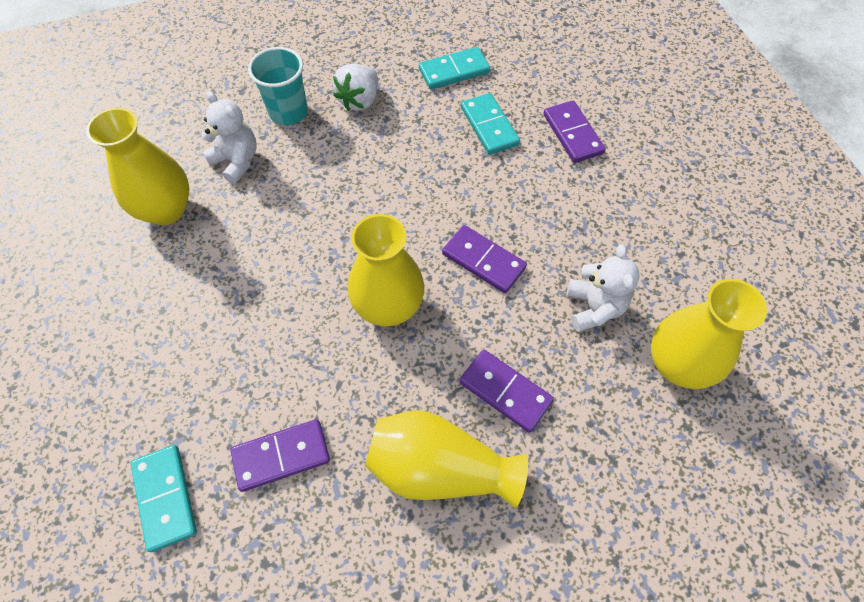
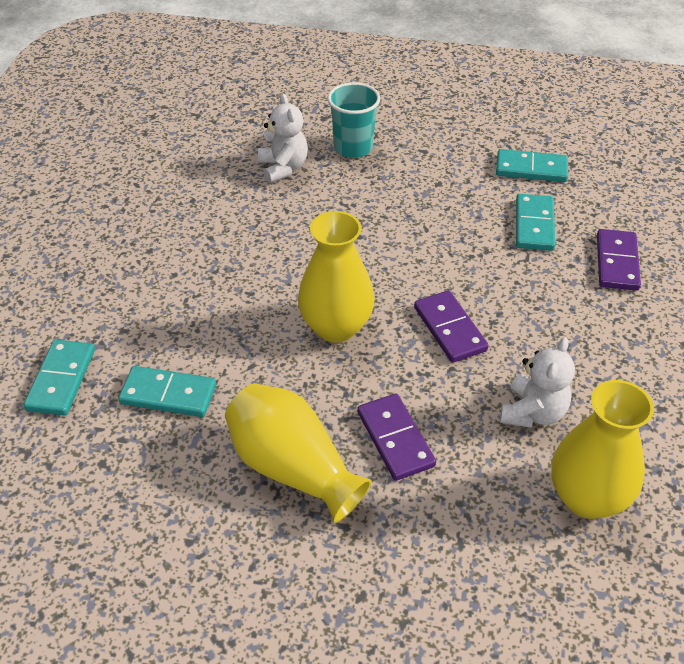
camera: 30 degrees right, 15 degrees down
(166, 209) = (202, 181): yellow vase -> none
(281, 456) = (168, 394): purple domino -> turquoise domino
(359, 100) = (423, 161): white strawberry -> none

